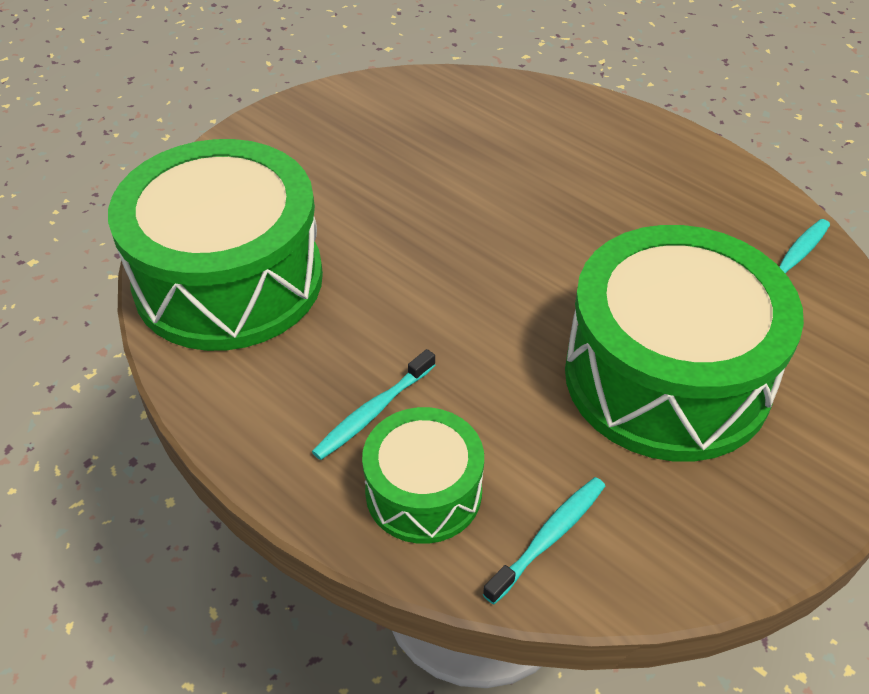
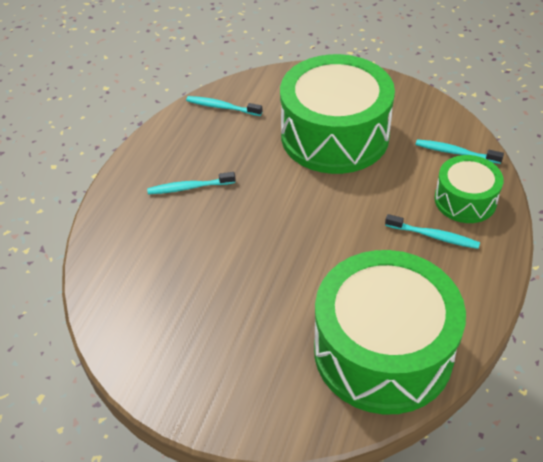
camera: 110 degrees left, 0 degrees up
(612, 185) = (189, 187): none -> turquoise toothbrush

